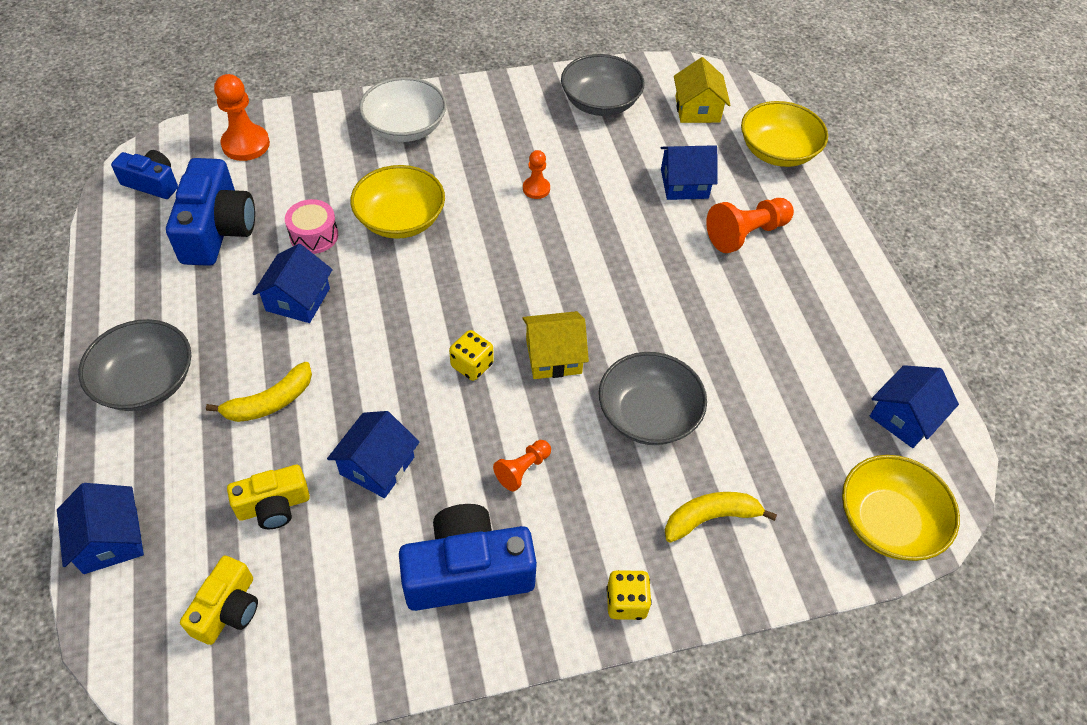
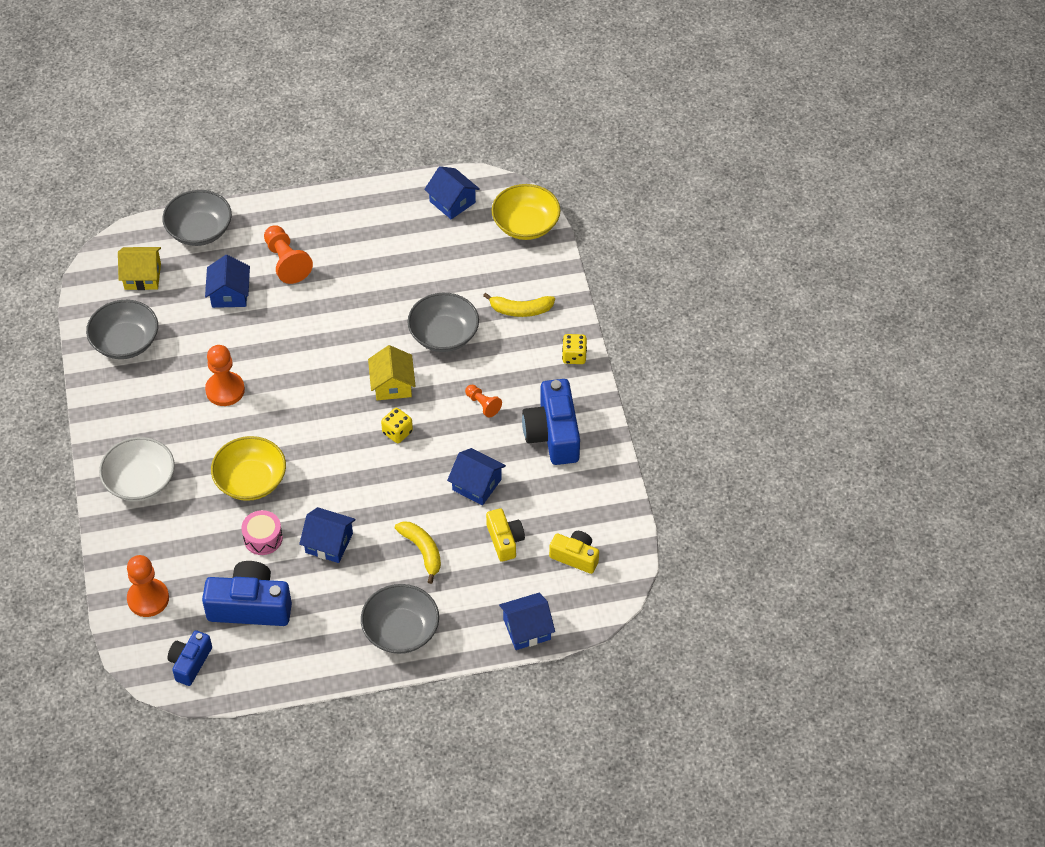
camera: 85 degrees left, 0 degrees up
(536, 189) = (225, 390): orange pawn -> orange pawn, size x1.73
(710, 518) = (520, 310): yellow banana -> yellow banana turned 75 degrees counterclockwise
(777, 151) = (199, 230): yellow bowl -> grey bowl

